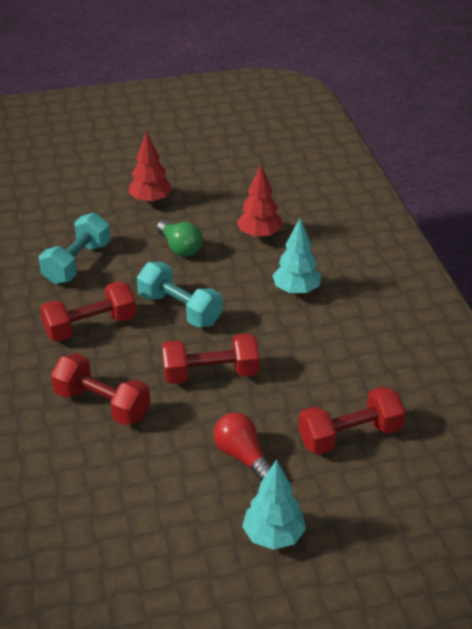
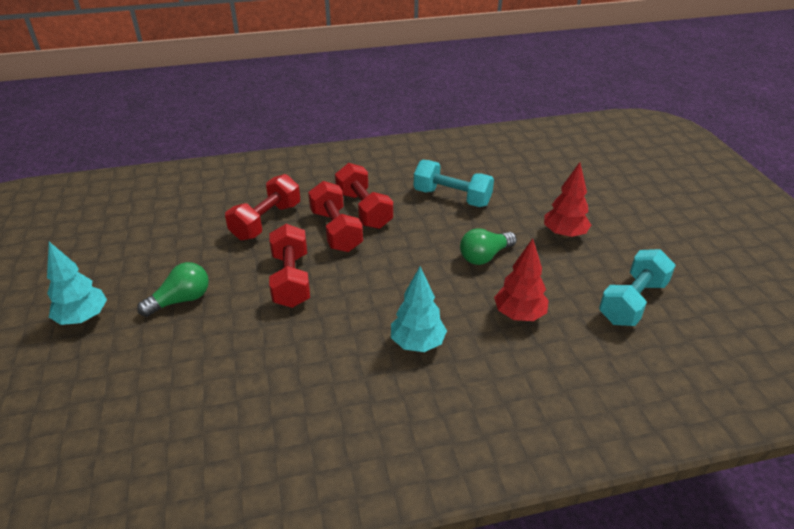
camera: 90 degrees right, 0 degrees up
(180, 309) = (386, 259): turquoise dumbbell -> turquoise dumbbell (632, 302)
(242, 456) = (181, 300): red light bulb -> green light bulb
(349, 436) = (180, 376): red dumbbell -> red dumbbell (336, 230)

